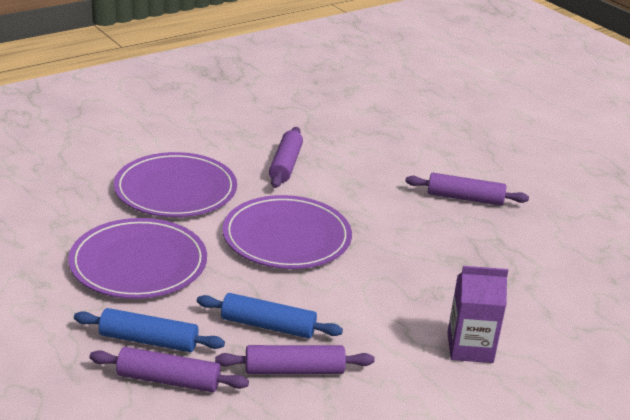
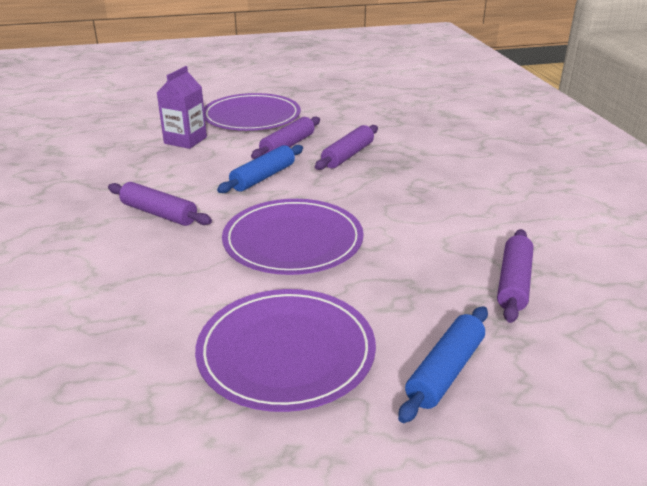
camera: 65 degrees left, 0 degrees up
(168, 380) = (520, 369): purple rolling pin -> purple rolling pin (348, 155)
(175, 190) = (146, 294): purple plate -> purple plate (251, 117)
(268, 326) = (440, 283): blue rolling pin -> blue rolling pin (263, 177)
(470, 347) = (495, 193): purple carton -> purple carton (185, 140)

